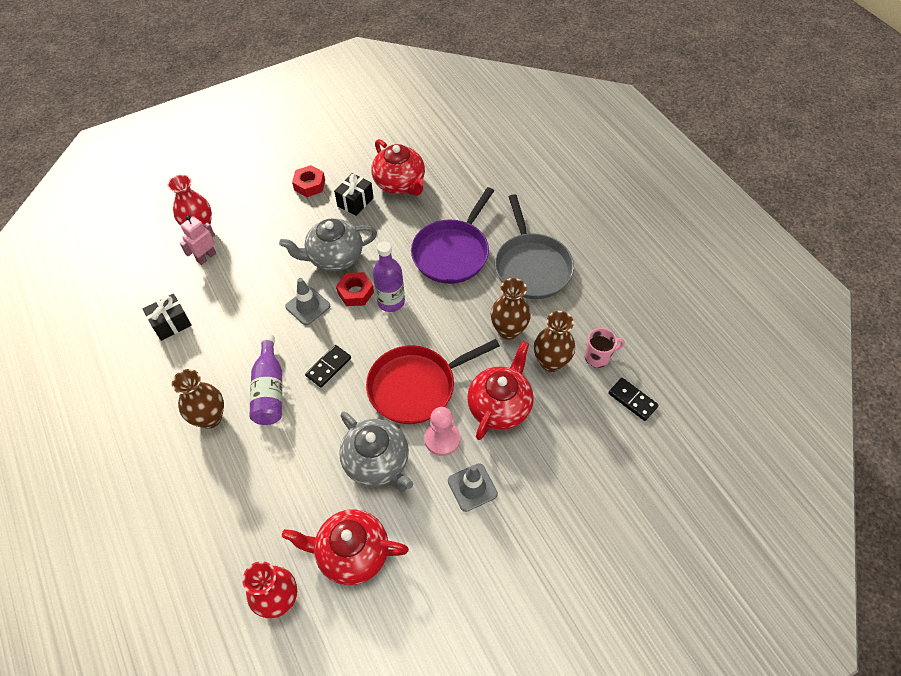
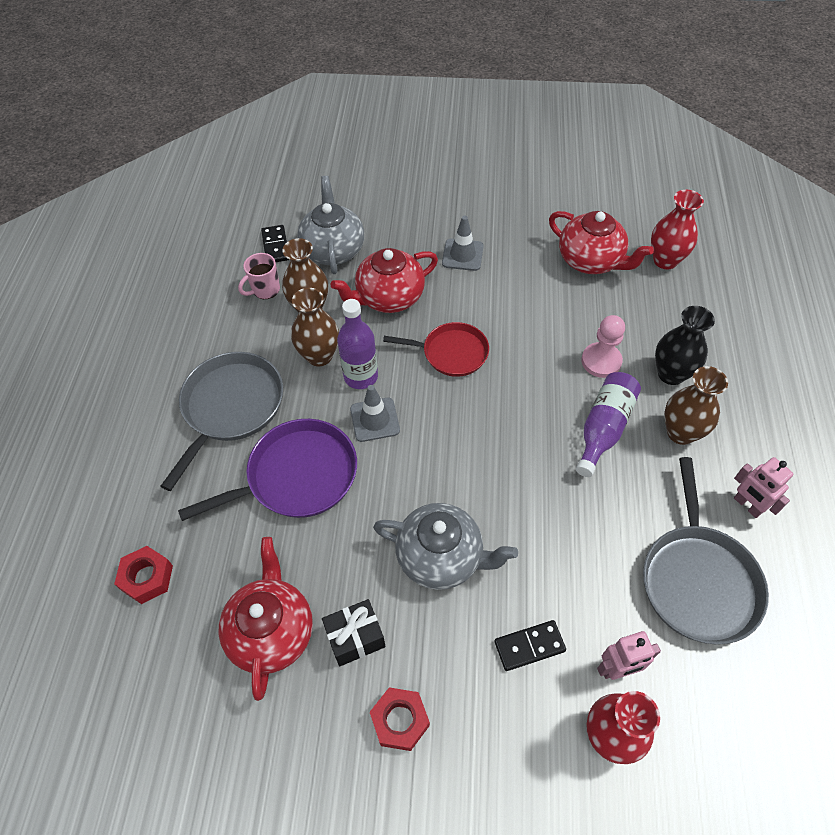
camera: 145 degrees left, 0 degrees up
(147, 388) = (747, 505): none -> pink robot
(171, 323) = (698, 580): black gift -> grey pan
(233, 466) = (671, 374): none -> black vase
(308, 306) = (513, 505): grey traffic cone -> grey traffic cone (375, 420)
(328, 367) = (528, 418): black domino -> black domino (529, 646)
(355, 292) = (446, 490): red nut -> red nut (147, 577)
(377, 462) = (530, 310): grey teapot -> grey teapot (333, 250)
(391, 302) = (413, 455): purple bottle -> purple bottle (361, 376)
(416, 386) = (451, 353): red pan -> red pan, size x0.66
(442, 439) = (460, 299): pink pawn -> pink pawn (601, 361)
(598, 357) = (265, 290): pink mug -> pink mug turned 60 degrees counterclockwise

